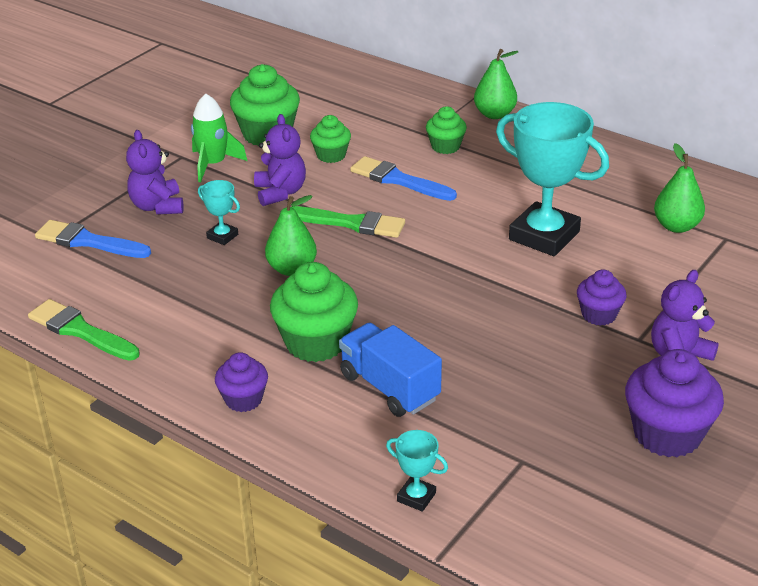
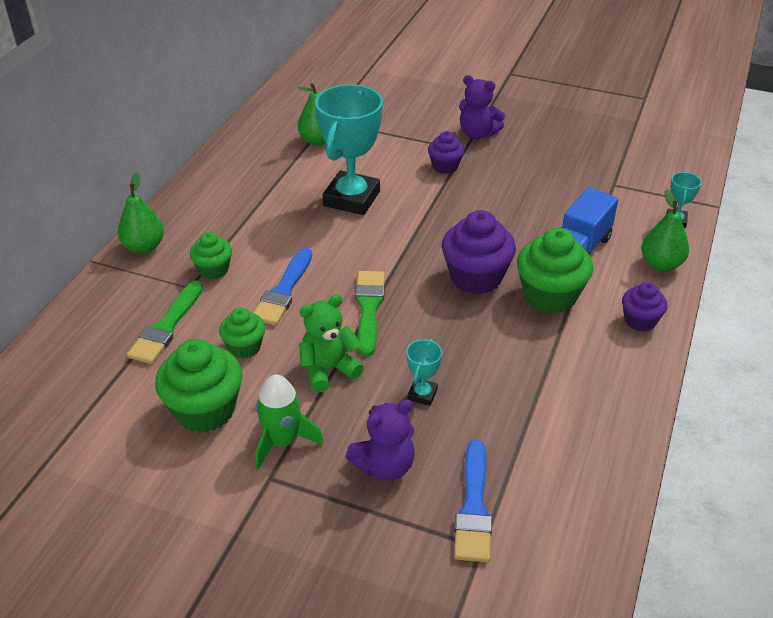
camera: 105 degrees left, 5 degrees up
(80, 331) = (619, 457): green brush -> green brush (166, 327)
(280, 192) = (328, 370): purple teddy bear -> green teddy bear
(292, 269) = (456, 332): green pear -> green pear (661, 264)
(667, 434) = (553, 135): purple cupcake -> purple cupcake (476, 277)

